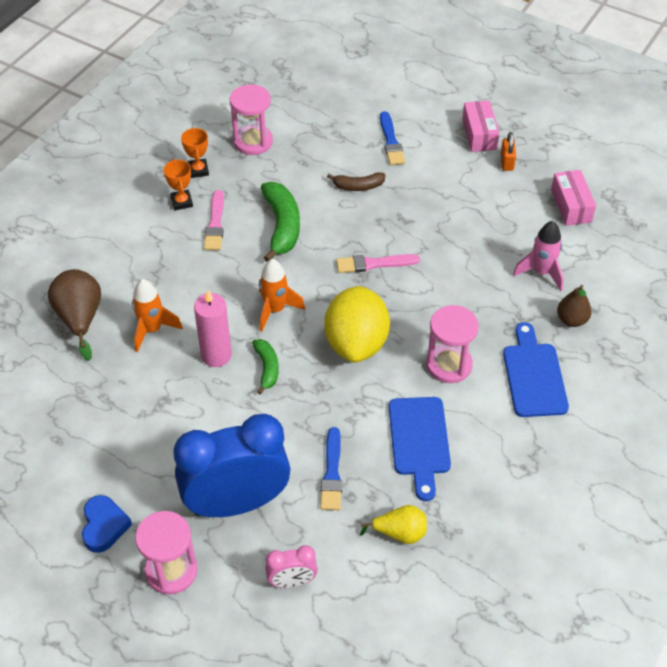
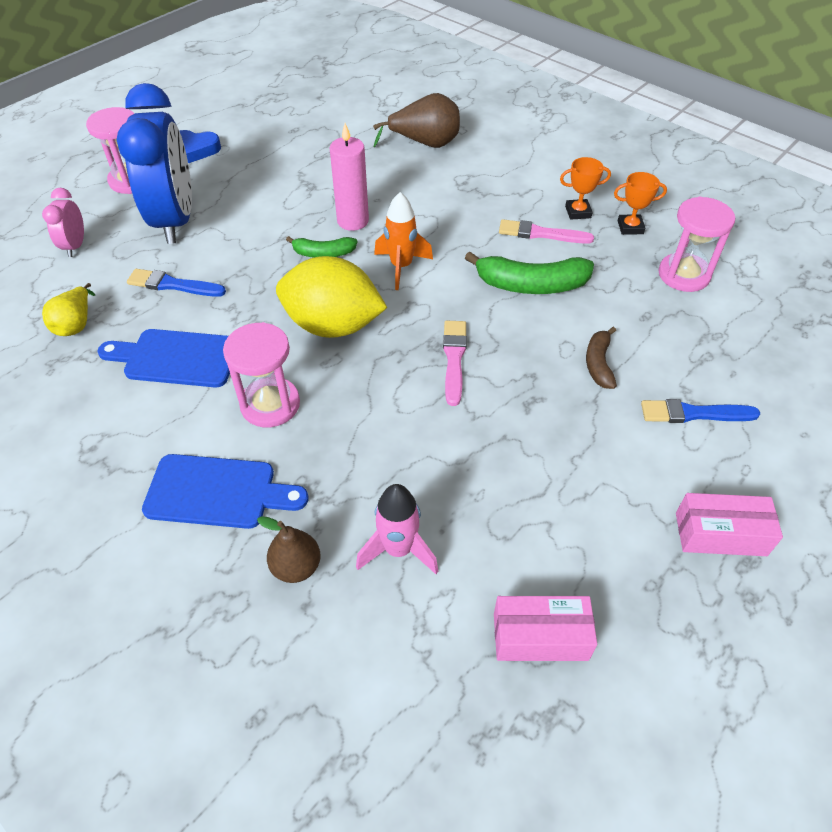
camera: 100 degrees right, 0 degrees up
(152, 330) = (399, 183): orange rocket -> none
(507, 162) = (651, 560): orange padlock -> none

